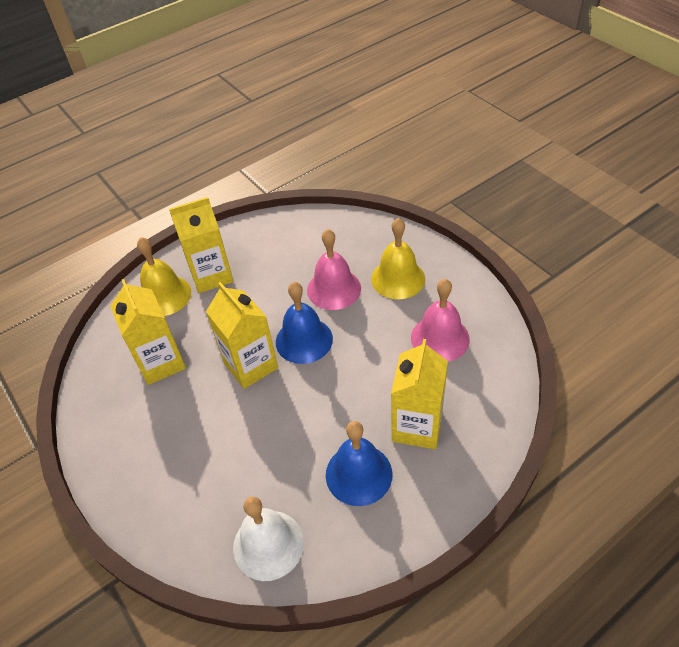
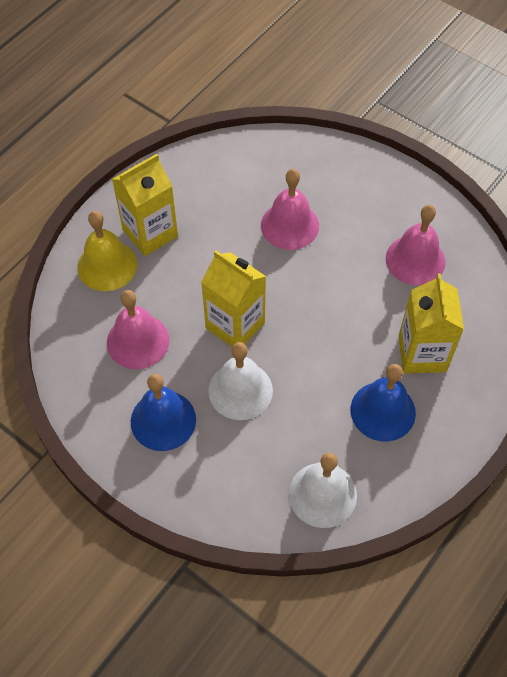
camera: 20 degrees left, 10 degrees up
(161, 362) = (138, 341): yellow carton -> pink bell
(231, 425) = (240, 390): none -> white bell
(304, 340) = (279, 287): blue bell -> blue bell (163, 420)
(398, 278) = (352, 202): yellow bell -> none

